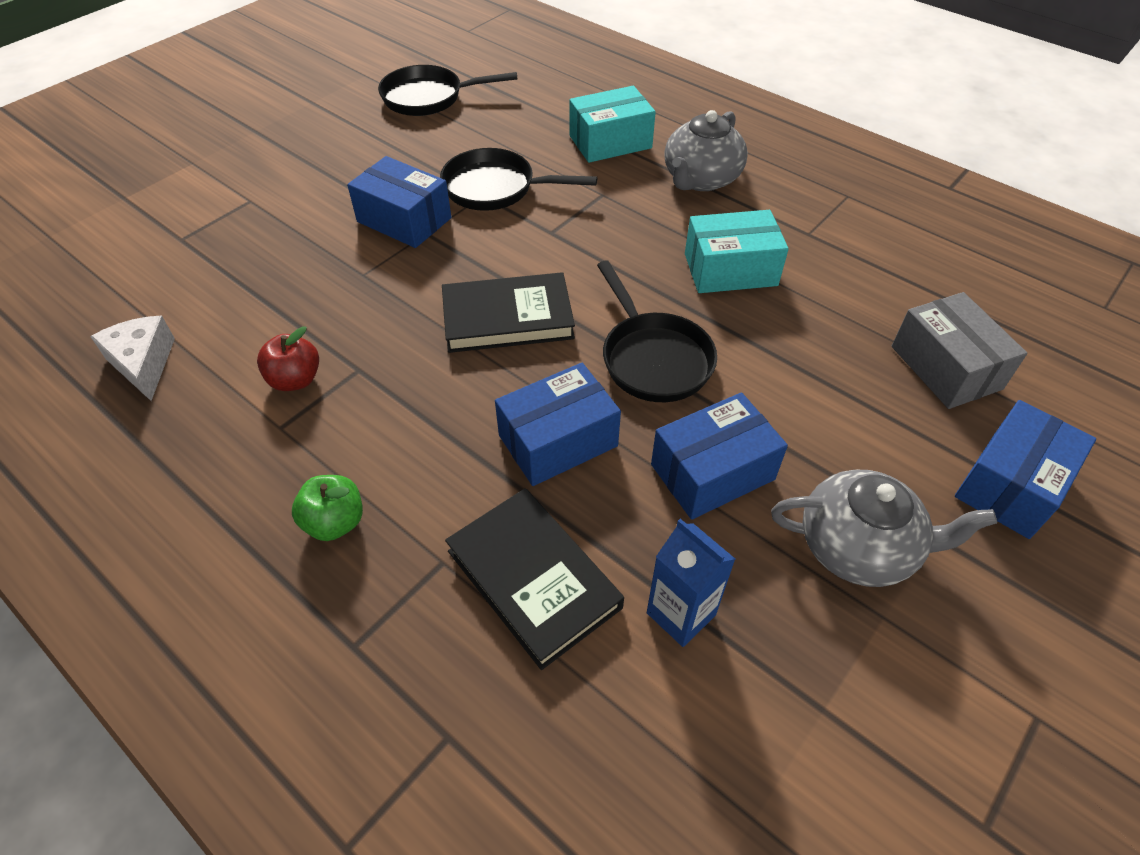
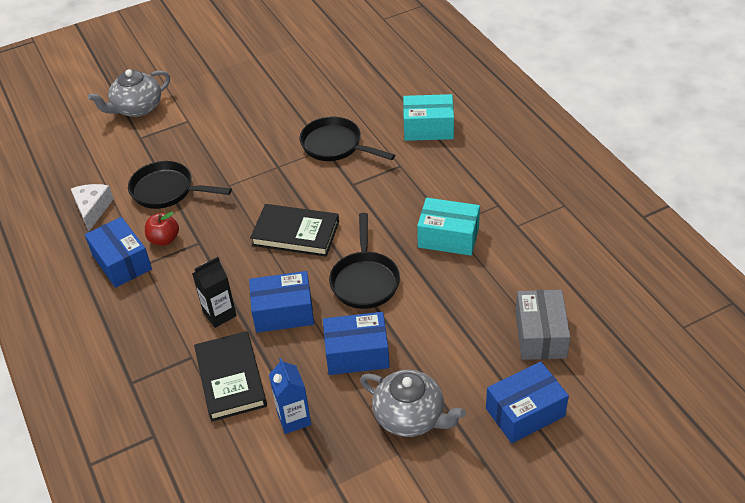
camera: 25 degrees right, 5 degrees down
(335, 522) = (149, 321): green apple -> none
(404, 220) = (269, 155): blue box -> blue box (122, 262)
(428, 98) = (328, 69): black pan -> black pan (167, 190)
(454, 474) = (219, 314): none -> black carton
(700, 179) = (471, 169): grey teapot -> grey teapot (137, 108)

